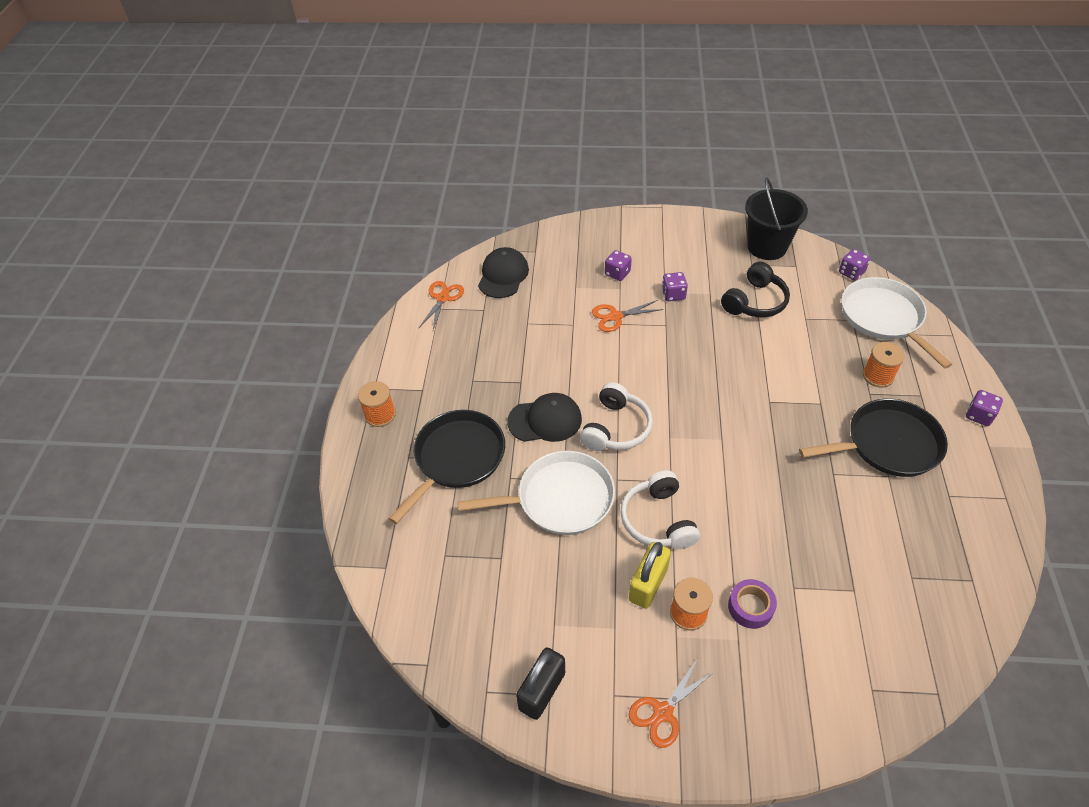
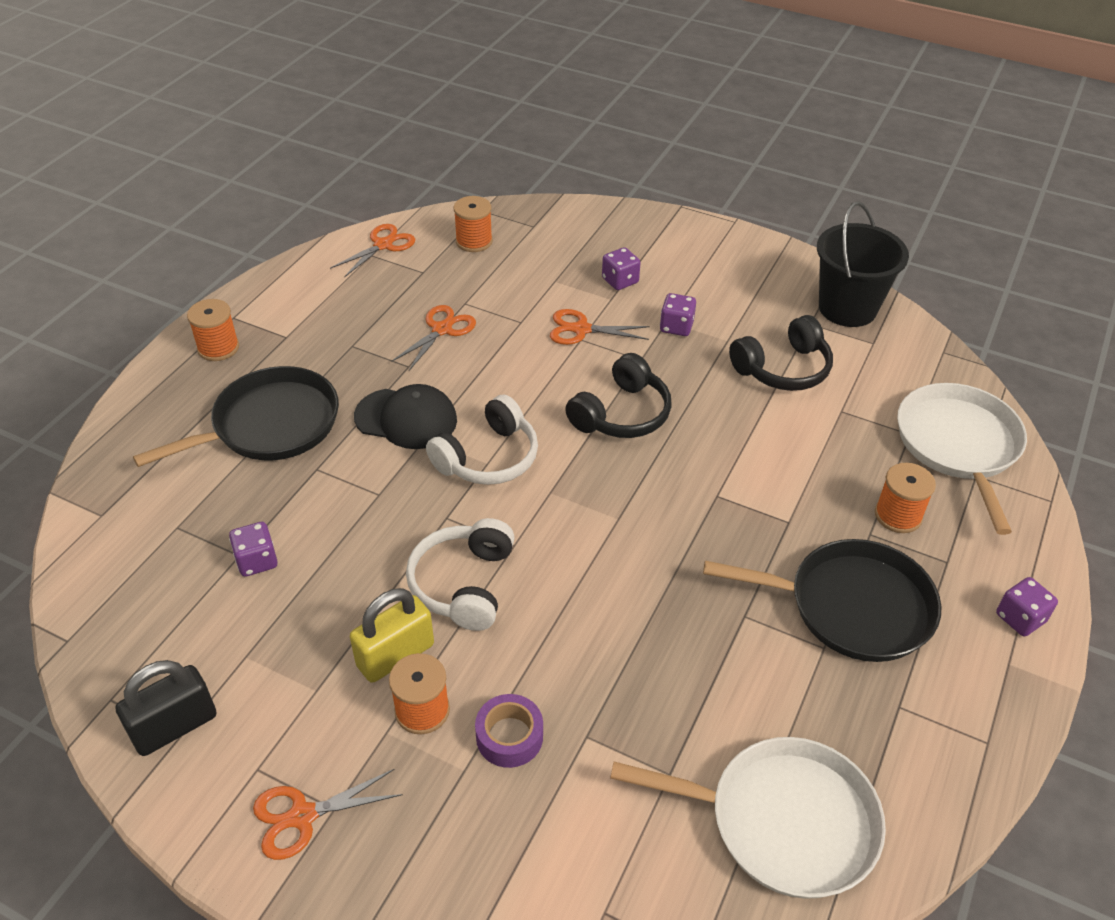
camera: 20 degrees right, 5 degrees down
(503, 275) = (474, 241): black cap -> orange spool
(525, 348) = (442, 329): none -> orange scissors
(560, 498) = (359, 514): white pan -> white pan (783, 821)
(679, 367) = (622, 414): none -> black headphones
(851, 272) = (949, 375): purple dice -> purple dice (257, 561)

